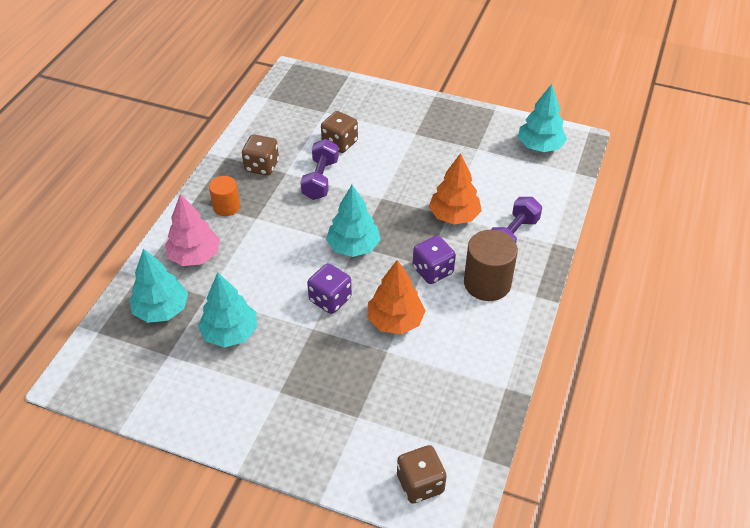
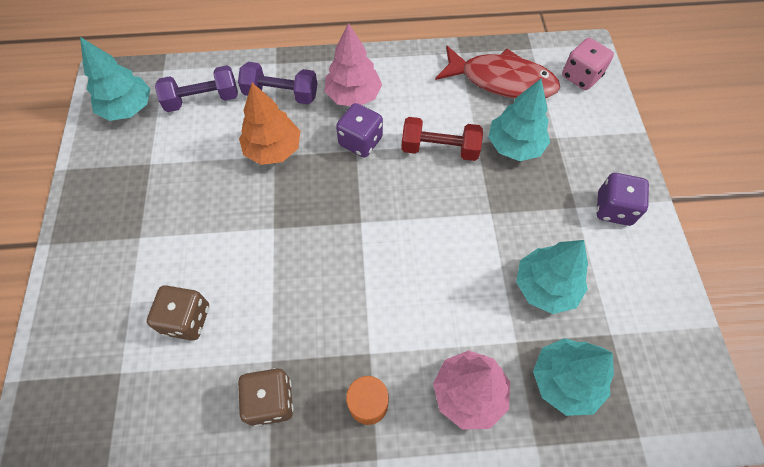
camera: 115 degrees left, 15 degrees up
(320, 179) = (268, 310): purple dumbbell -> purple dumbbell (202, 99)
(330, 299) = (447, 214): purple dice -> purple dice (614, 209)
(353, 247) = (363, 224): turquoise tree -> turquoise tree (514, 145)
(395, 321) = (439, 149): orange tree -> red dumbbell
(420, 484) = (581, 76): brown dice -> pink dice
(449, 406) = (502, 81): none -> red fish
(487, 283) = (353, 95): brown cylinder -> pink tree

